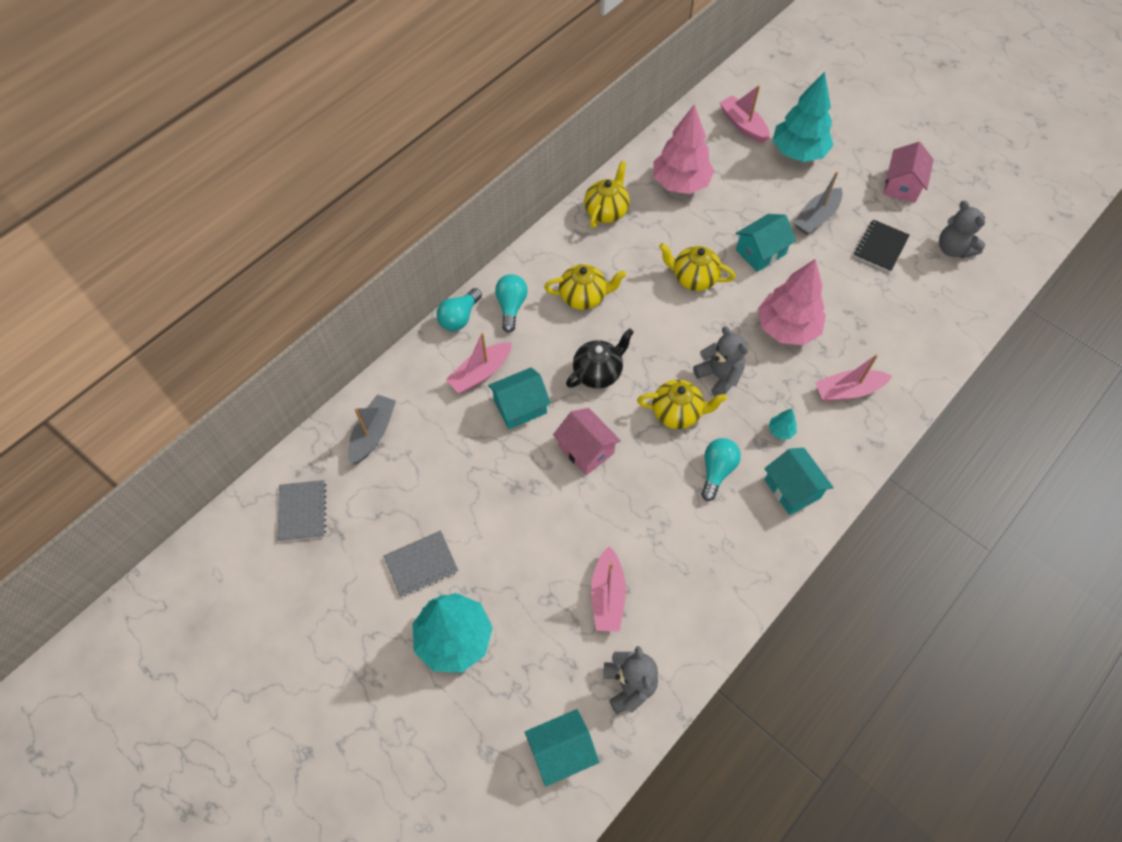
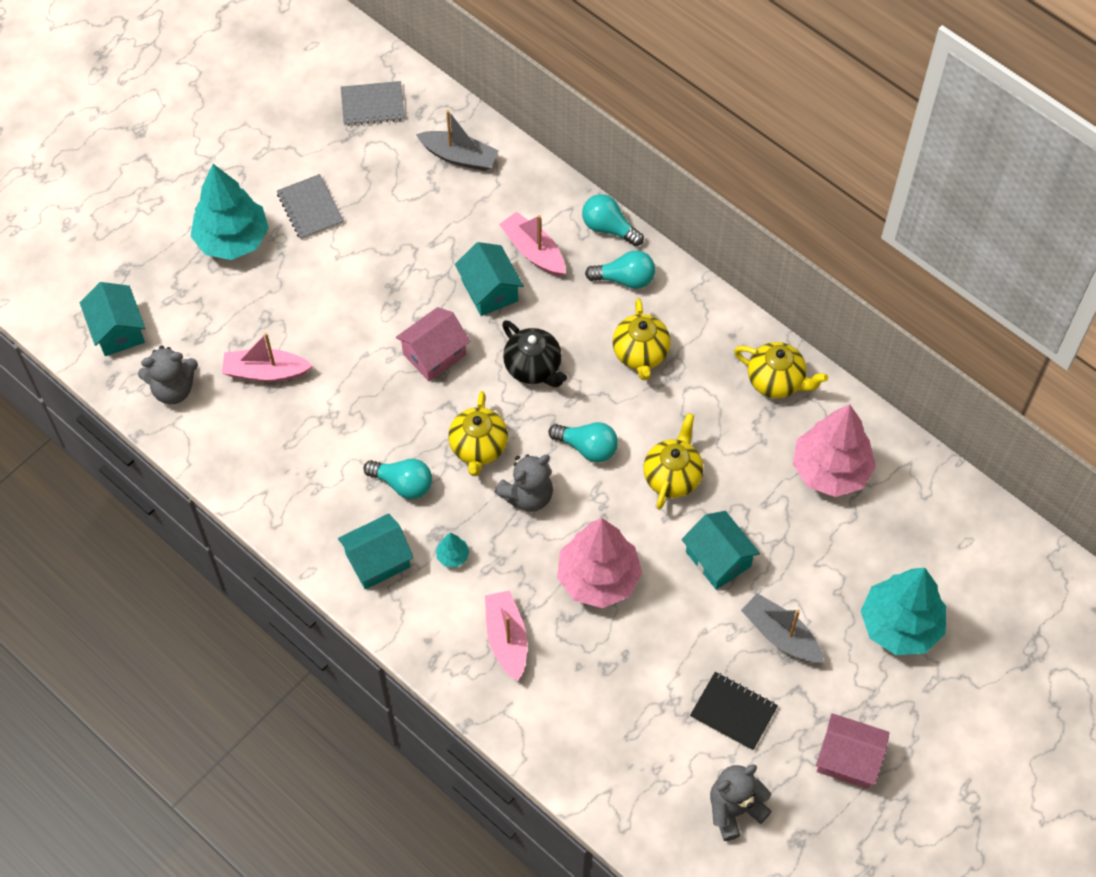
camera: 90 degrees right, 0 degrees up
(672, 334) = (587, 447): none -> turquoise light bulb
(743, 125) = (946, 557): pink boat -> none

